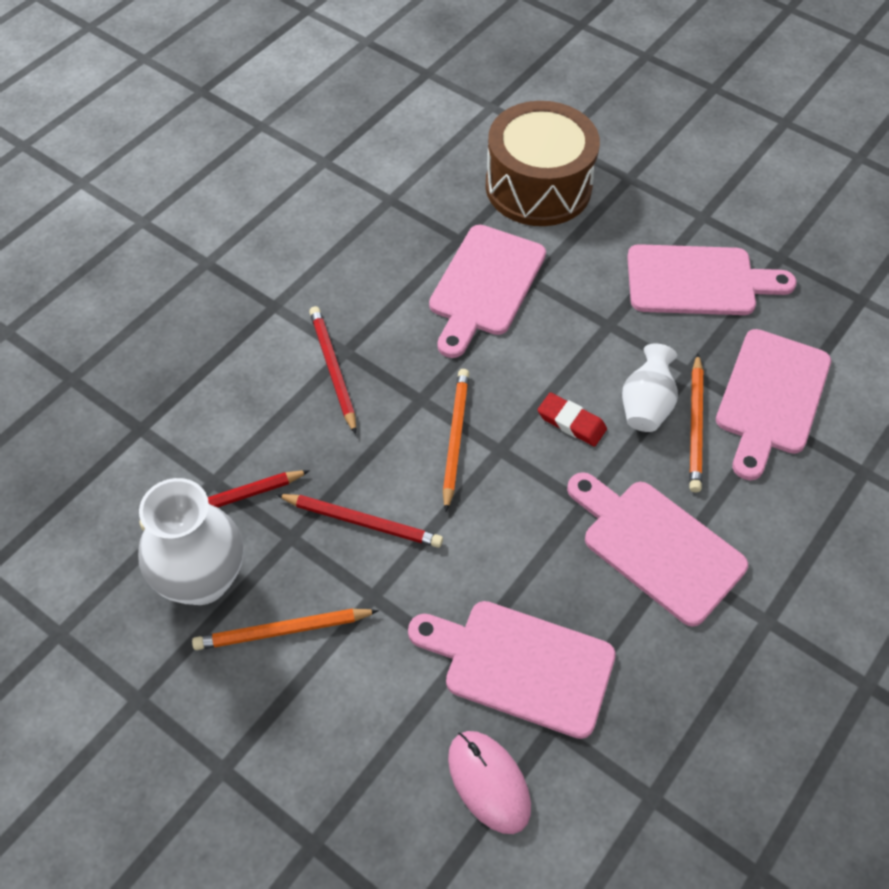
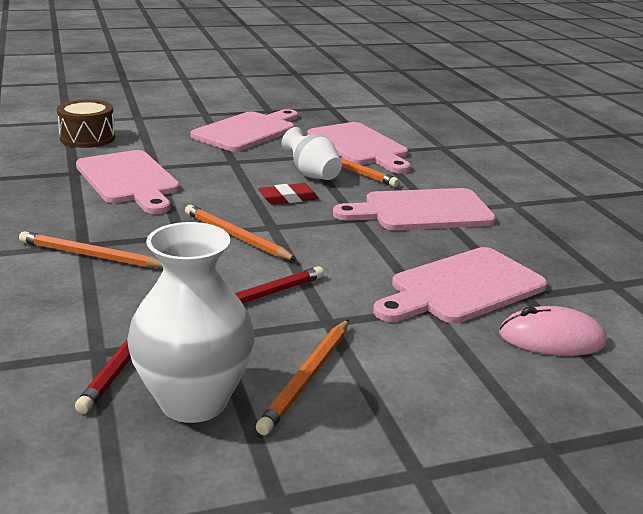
camera: 55 degrees left, 30 degrees down
(333, 370) = (90, 255): red pencil -> orange pencil
(538, 186) = (87, 138): brown drum -> brown drum, size x0.59

